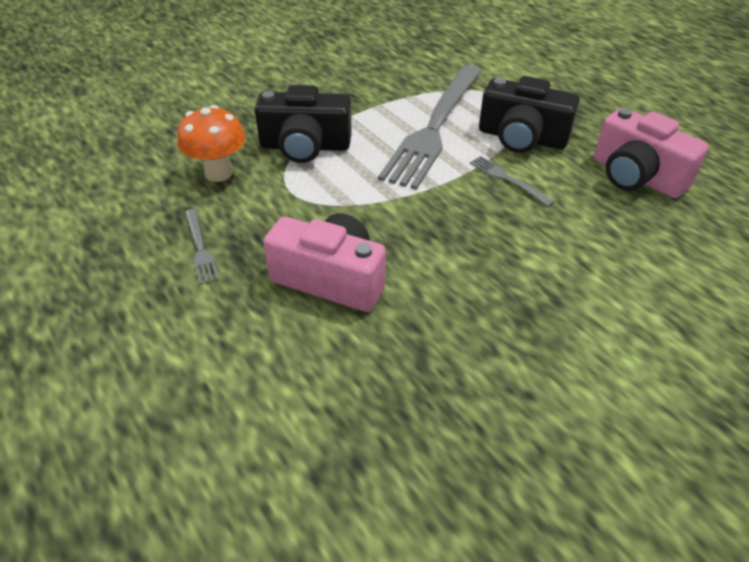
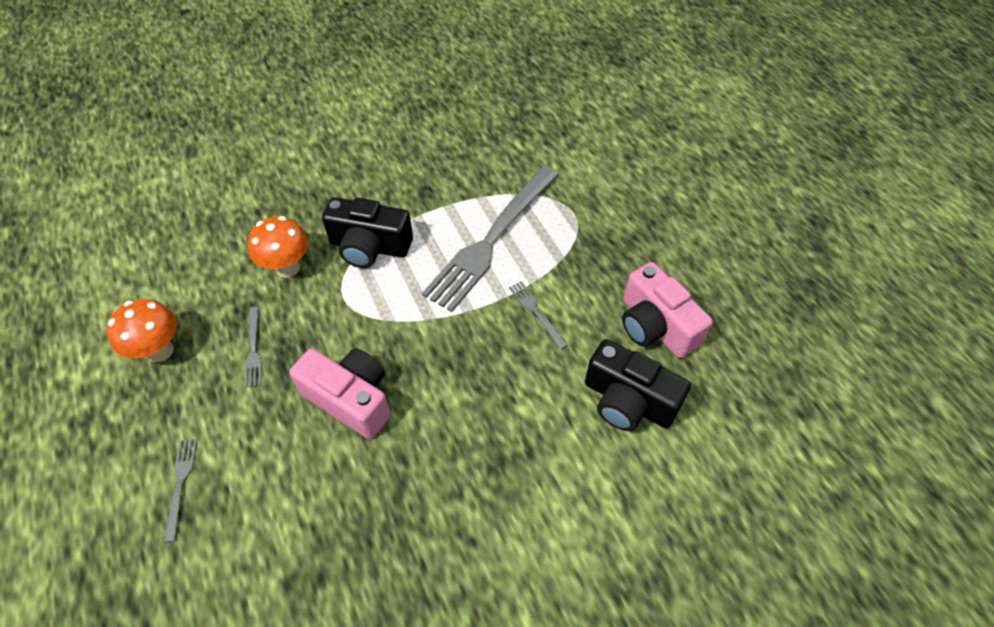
camera: 10 degrees right, 10 degrees up
(85, 263) = (160, 351): none -> orange mushroom
(145, 391) = (181, 484): none -> grey fork
(522, 138) = (567, 264): black camera -> black camera (628, 401)

